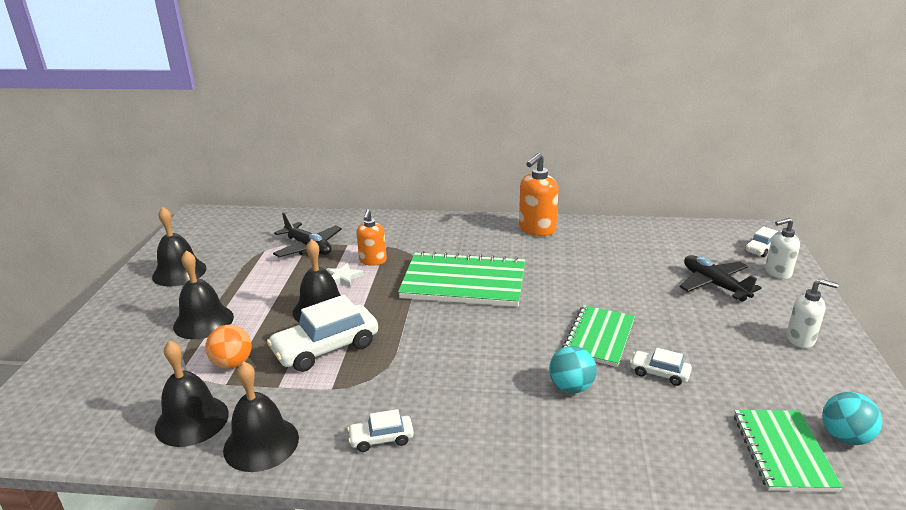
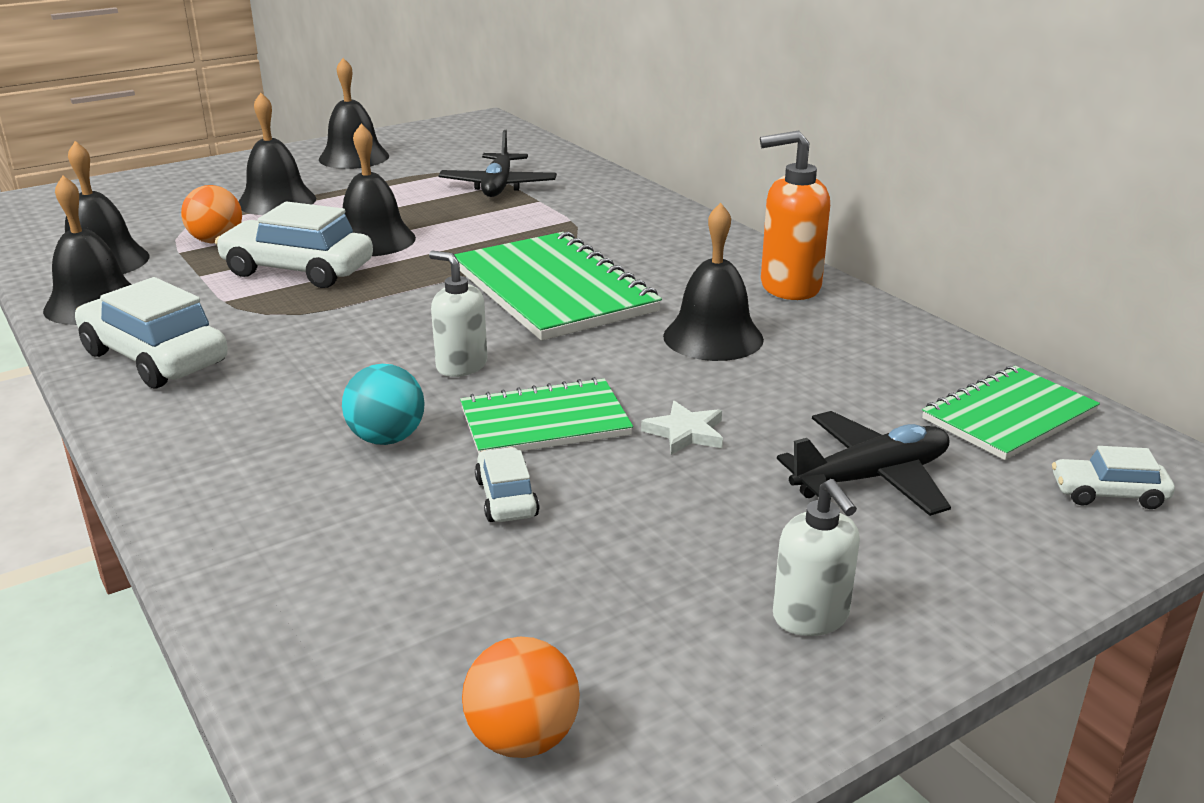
camera: 50 degrees right, 0 degrees up
(343, 277) = (458, 225): white star -> white star (685, 432)
(373, 261) = (522, 226): orange soap dispenser -> none
(381, 439) = (155, 358): white car -> white car, size x1.95
(563, 265) = (713, 337): none -> black bell
(714, 285) = (871, 478): black plane -> black plane turned 45 degrees clockwise
(777, 272) = (1040, 535): white soap dispenser -> white soap dispenser (461, 366)
(783, 452) = (407, 672): green notebook -> green notebook (1009, 416)
(844, 437) = (523, 738): turquoise ball -> orange ball

